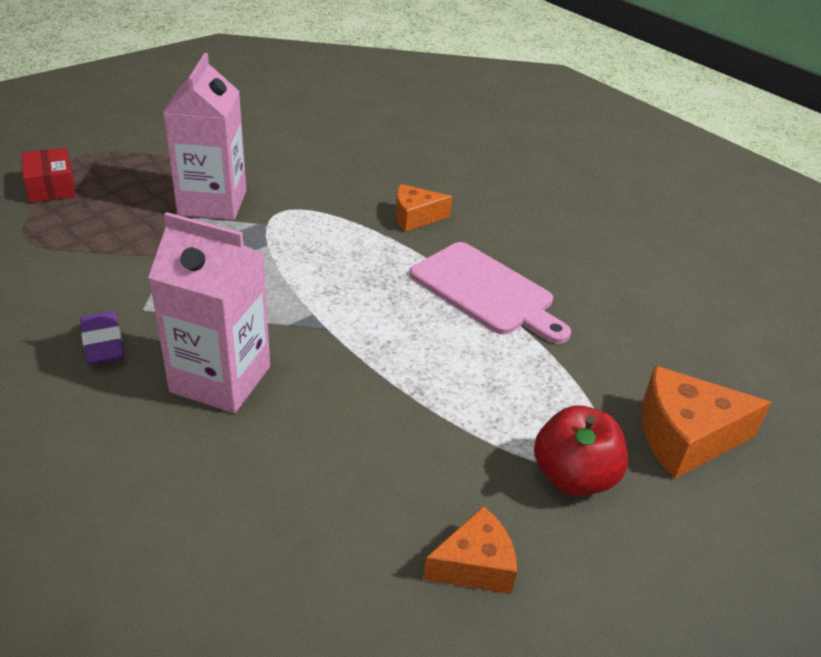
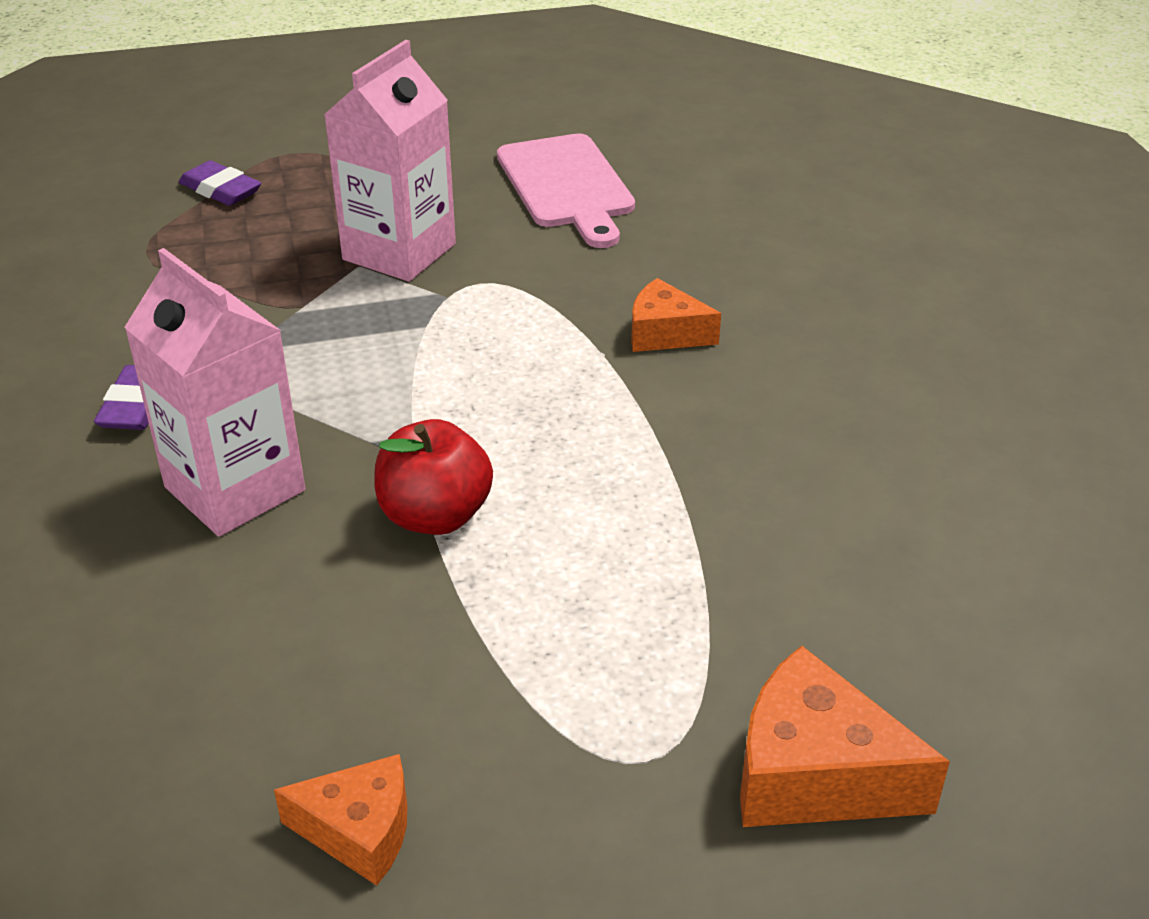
camera: 30 degrees right, 0 degrees up
(51, 187) = (220, 190): red box -> purple eraser
(486, 291) = (682, 469): pink cutting board -> pink cutting board (567, 186)
(573, 477) = (591, 769): red apple -> red apple (435, 516)

